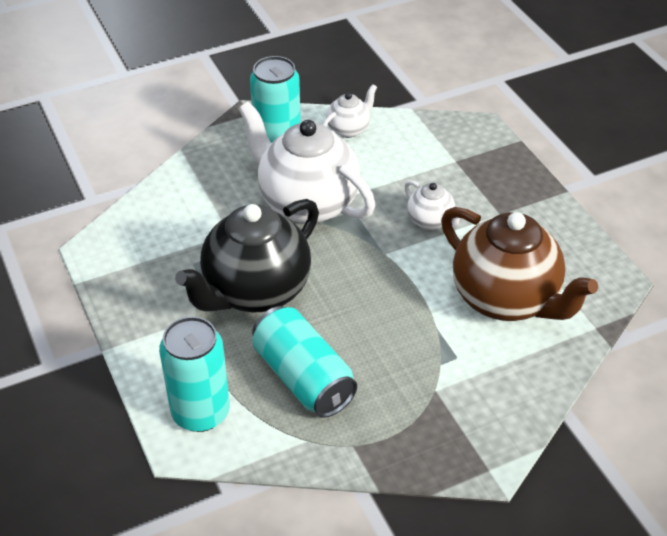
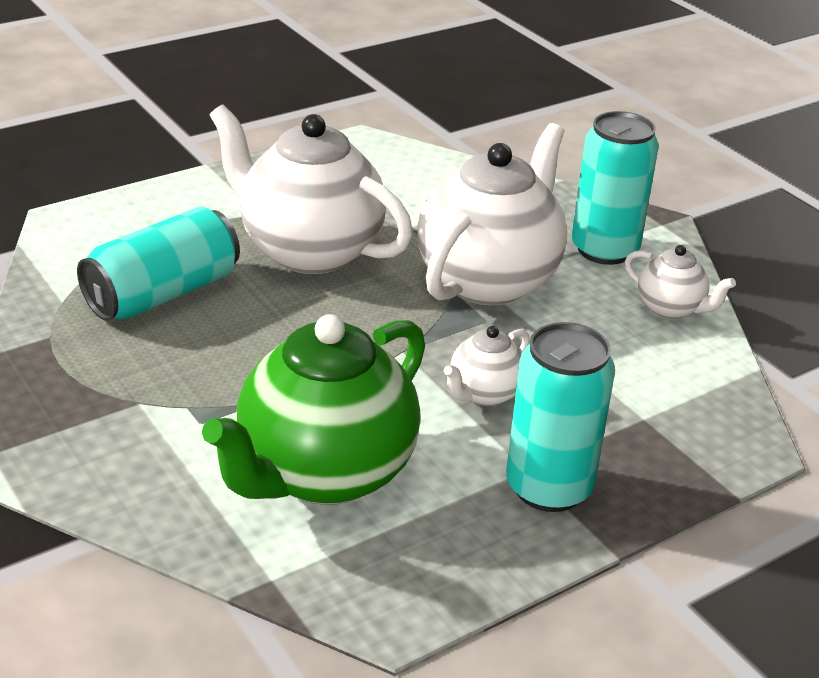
camera: 80 degrees right, 10 degrees down
(200, 412) = (111, 228): turquoise can -> turquoise can (549, 487)
(255, 291) = (309, 250): black teapot -> white teapot
(506, 300) = (324, 473): brown teapot -> green teapot

